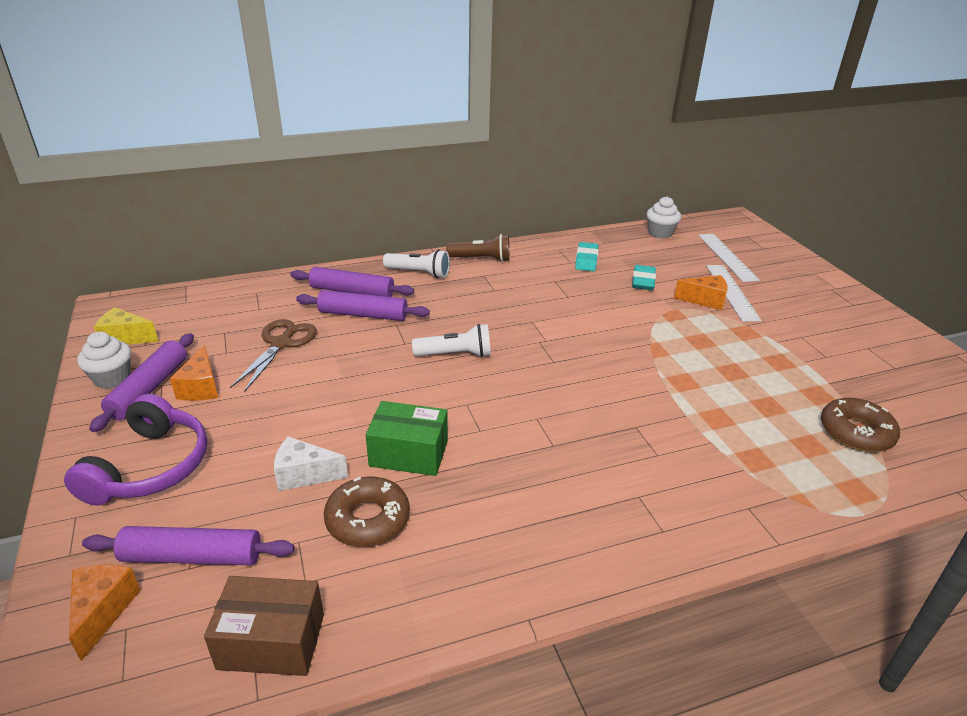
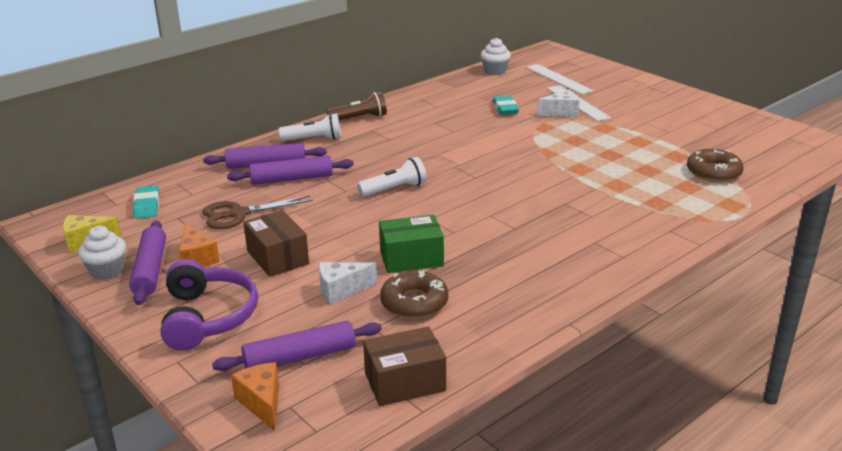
camera: 20 degrees left, 5 degrees down
(275, 409) = (278, 257): none -> brown box
(281, 344) = (238, 214): brown scissors -> brown scissors turned 105 degrees counterclockwise
(586, 260) = (449, 102): turquoise eraser -> turquoise eraser (147, 205)
(705, 300) = (561, 112): orange cheese -> white cheese

